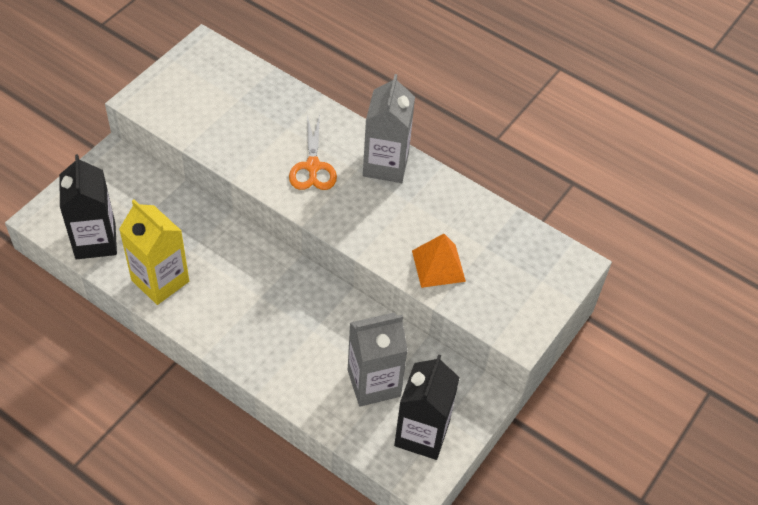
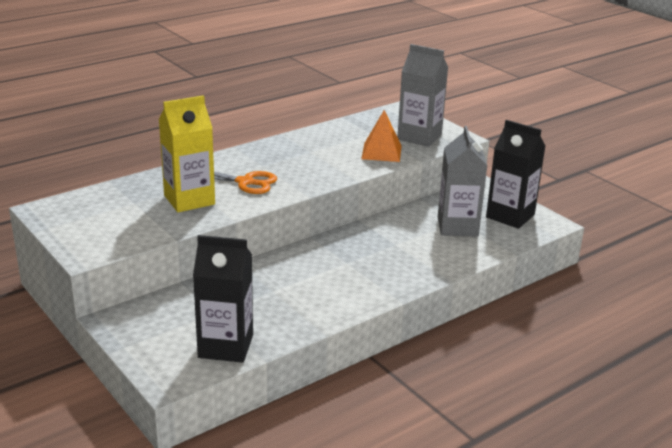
camera: 70 degrees left, 25 degrees down
(160, 281) = (301, 313): yellow carton -> yellow carton (189, 200)
(385, 165) = (265, 153): grey carton -> grey carton (419, 137)

